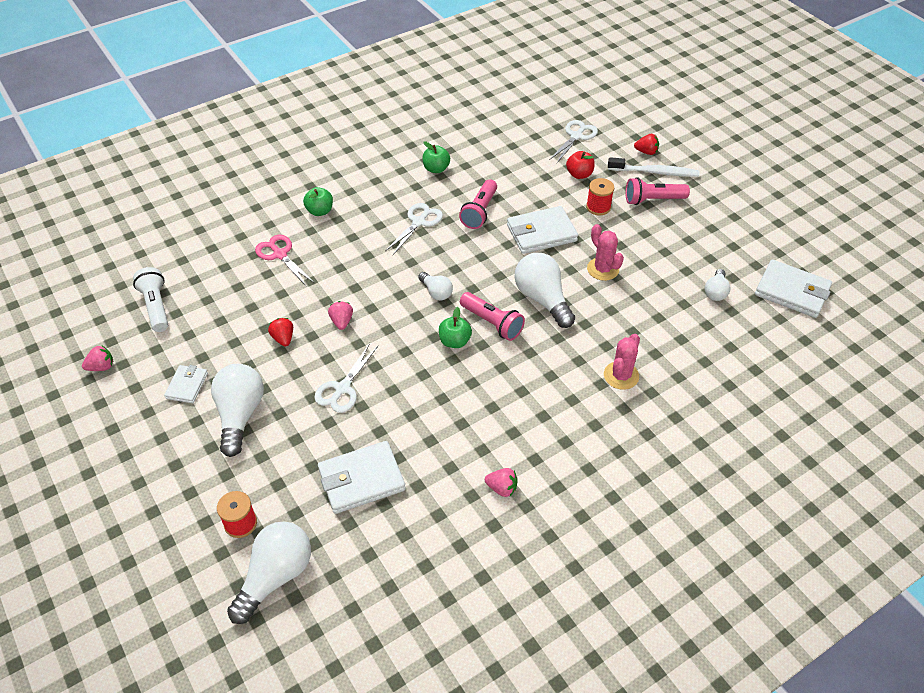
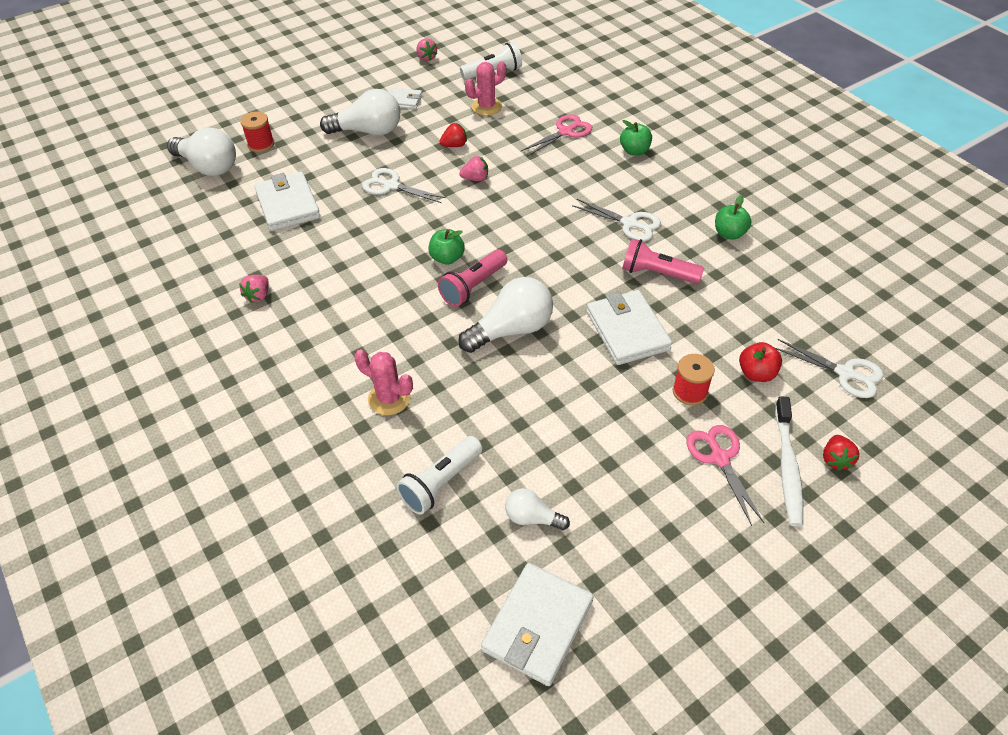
camera: 90 degrees right, 0 degrees up
(436, 292) = (518, 242): white light bulb -> none
(603, 269) = (567, 390): pink cactus -> pink cactus (486, 107)
(653, 200) = (720, 458): pink flashlight -> pink scissors
(696, 341) = (440, 483): none -> white flashlight

